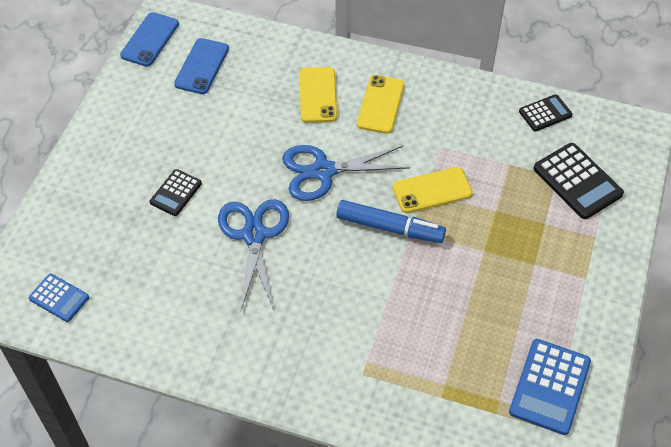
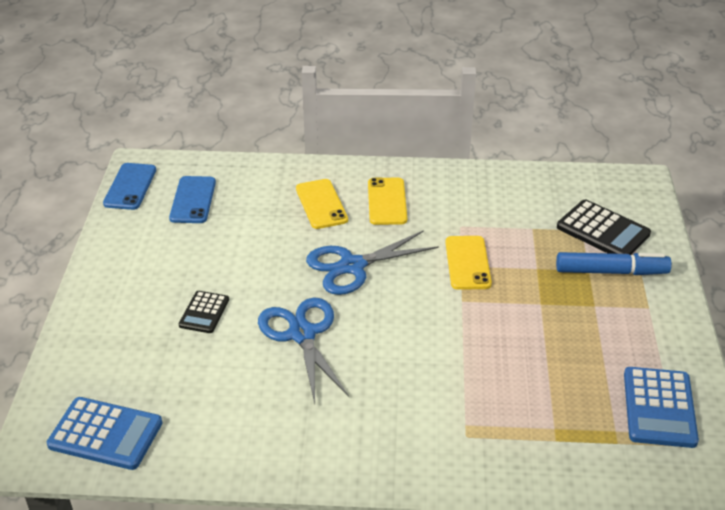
camera: 15 degrees left, 15 degrees down
(59, 298) = (105, 434): blue calculator -> blue calculator, size x1.66
(390, 228) = (439, 302): blue marker -> blue marker (611, 271)
(432, 190) = (468, 263): yellow phone -> yellow phone turned 60 degrees counterclockwise
(545, 113) = (547, 182): black calculator -> none

